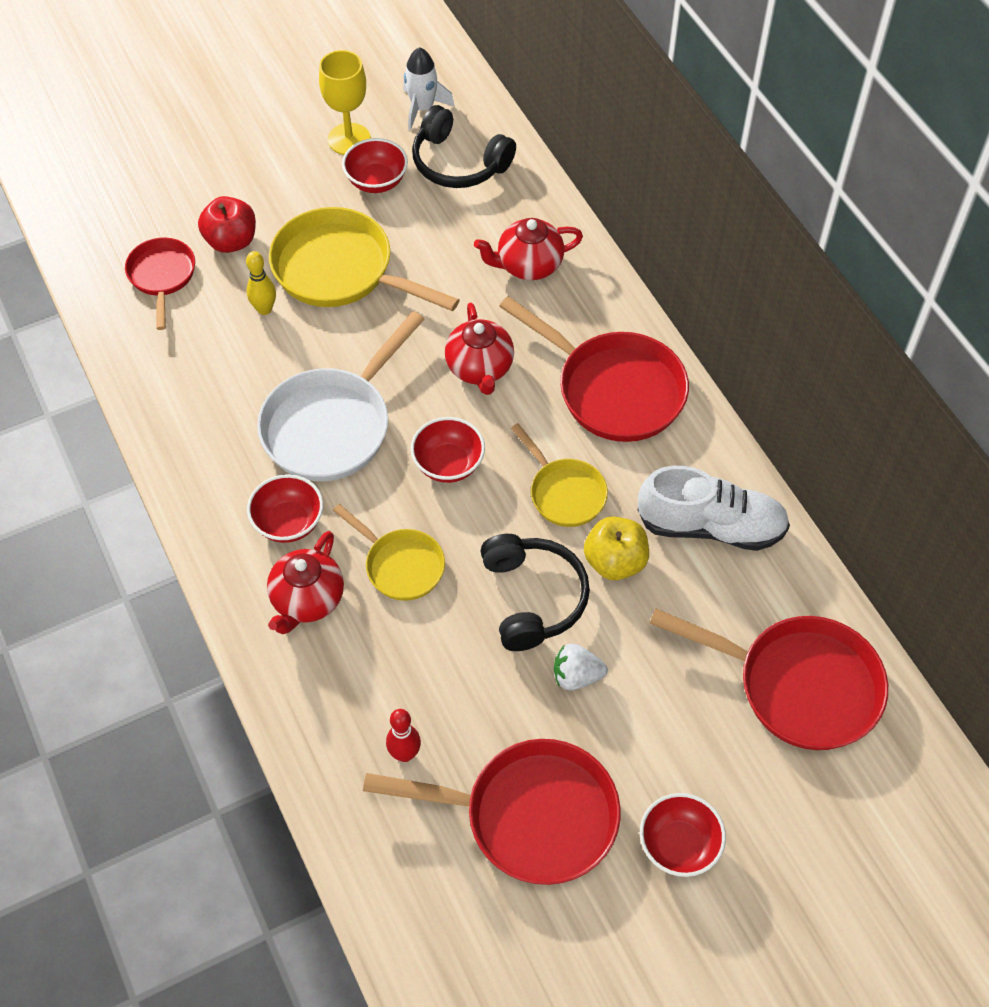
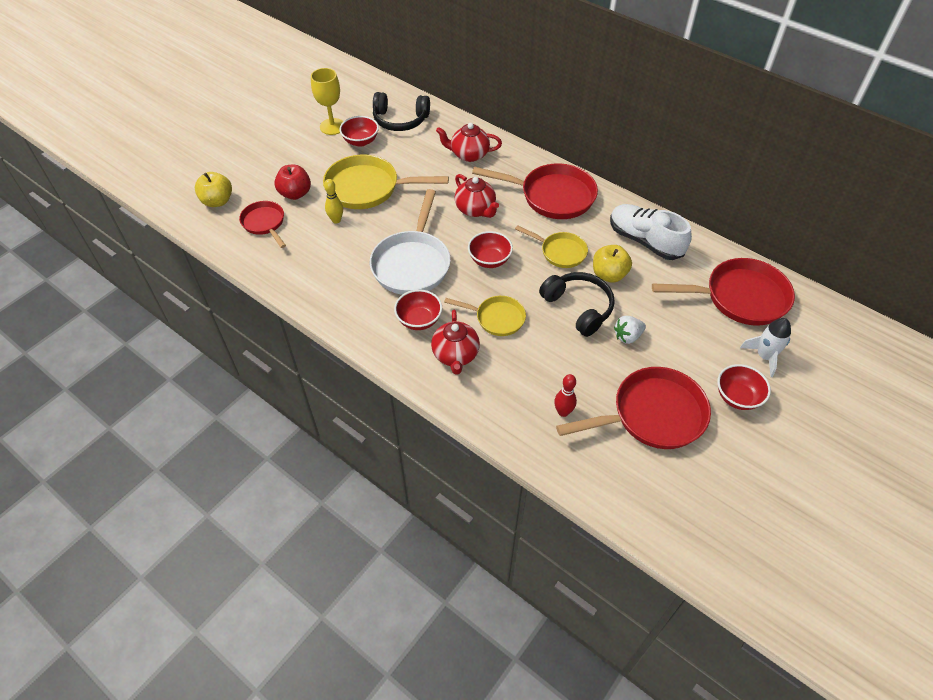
camera: 25 degrees left, 5 degrees down
(117, 214) = (217, 201): none -> yellow apple
(422, 108) = (364, 101): white rocket -> white rocket (764, 356)
(528, 265) = (469, 154): red teapot -> red teapot turned 45 degrees clockwise
(711, 526) = (645, 241): white shoe -> white shoe turned 120 degrees counterclockwise

